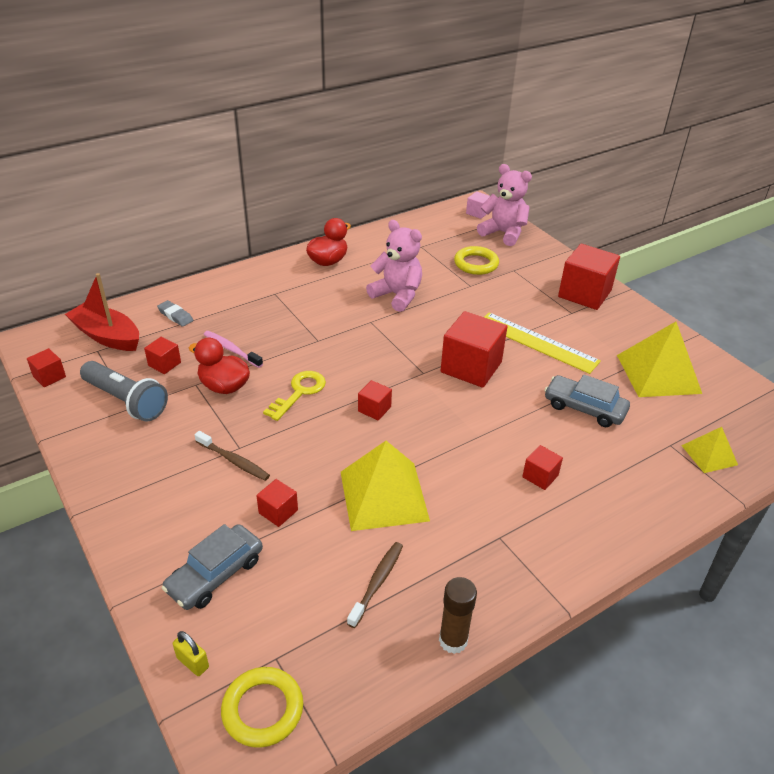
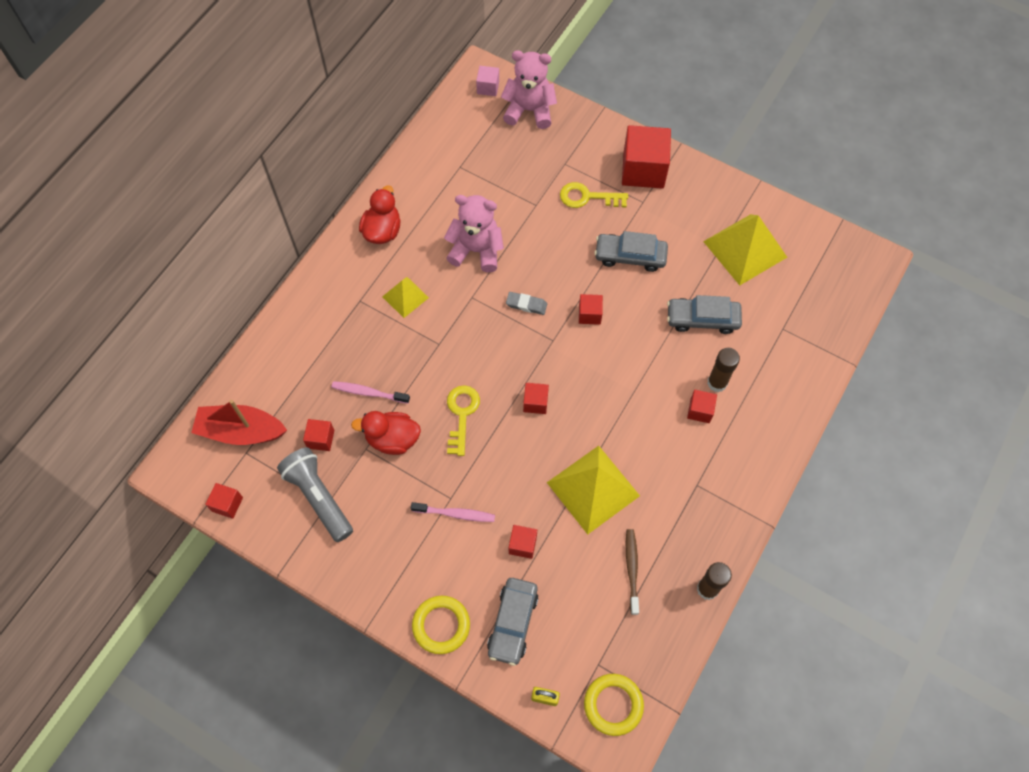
camera: 25 degrees left, 25 degrees up
(126, 401) = (319, 497): grey flashlight -> grey flashlight turned 135 degrees counterclockwise
(175, 316) = (286, 375): grey eraser -> grey eraser (526, 305)
(233, 461) = (455, 514): brown toothbrush -> pink toothbrush
(471, 367) = (589, 314): red cube -> red cube, size x0.49
(476, 264) = (525, 170): yellow ring -> yellow ring (441, 625)
(520, 294) = (587, 197): none -> yellow key
(537, 342) = (630, 256): yellow ruler -> grey car
(572, 461) = (717, 383): none -> brown glue stick
(709, 455) = (815, 325): yellow pyramid -> yellow pyramid (405, 297)

